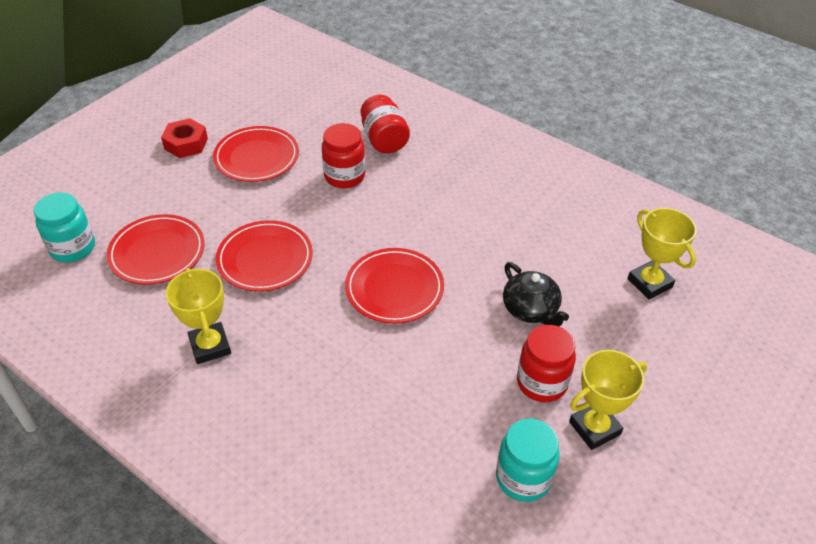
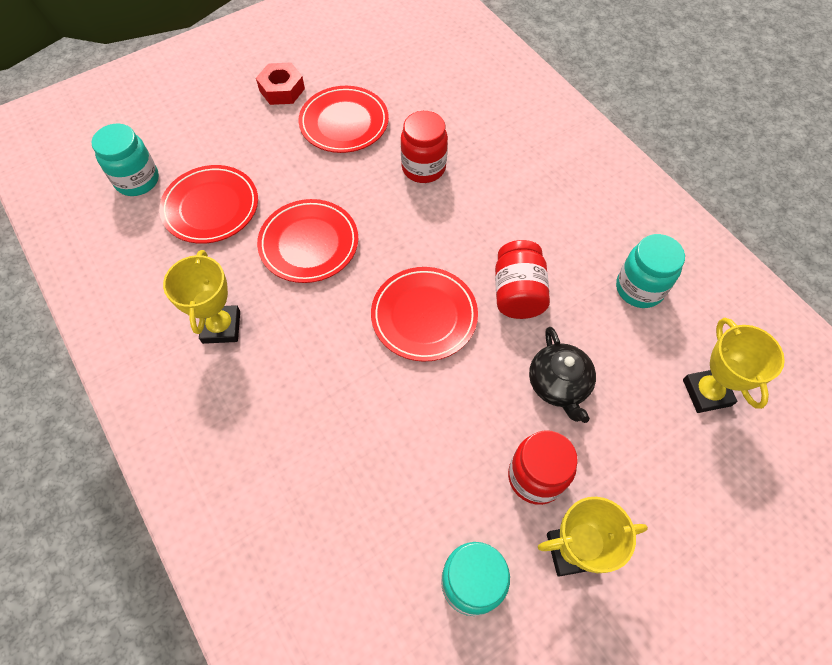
camera: 20 degrees right, 15 degrees up
(384, 139) = (481, 133): red jar -> red jar (517, 293)
(565, 223) = (639, 288): none -> turquoise jar

